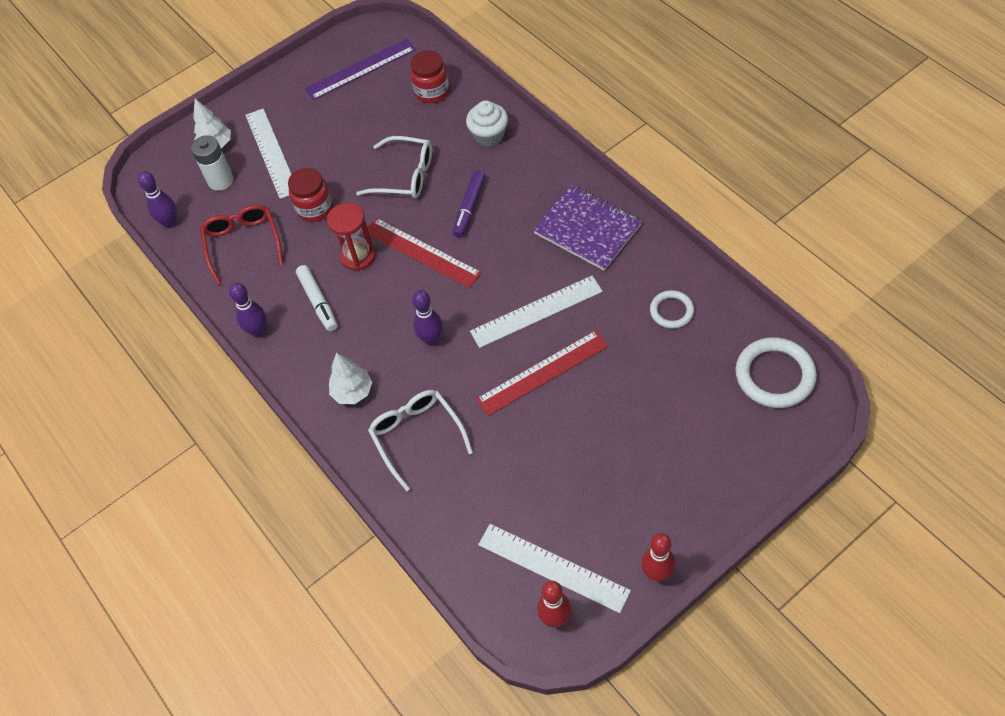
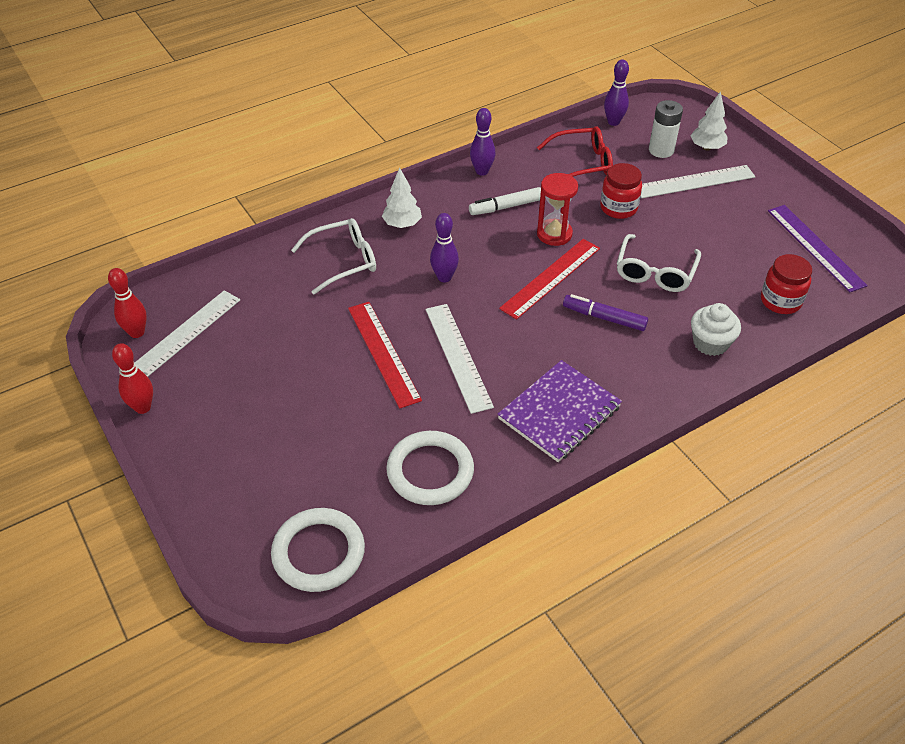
camera: 90 degrees right, 10 degrees down
(671, 311) = (430, 471): white ring -> white ring, size x1.72

